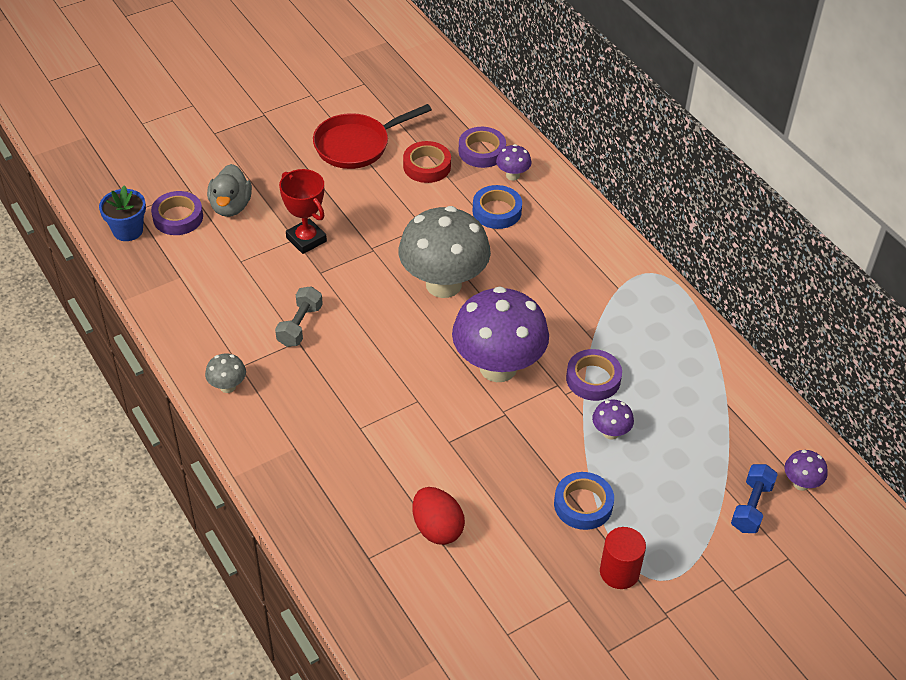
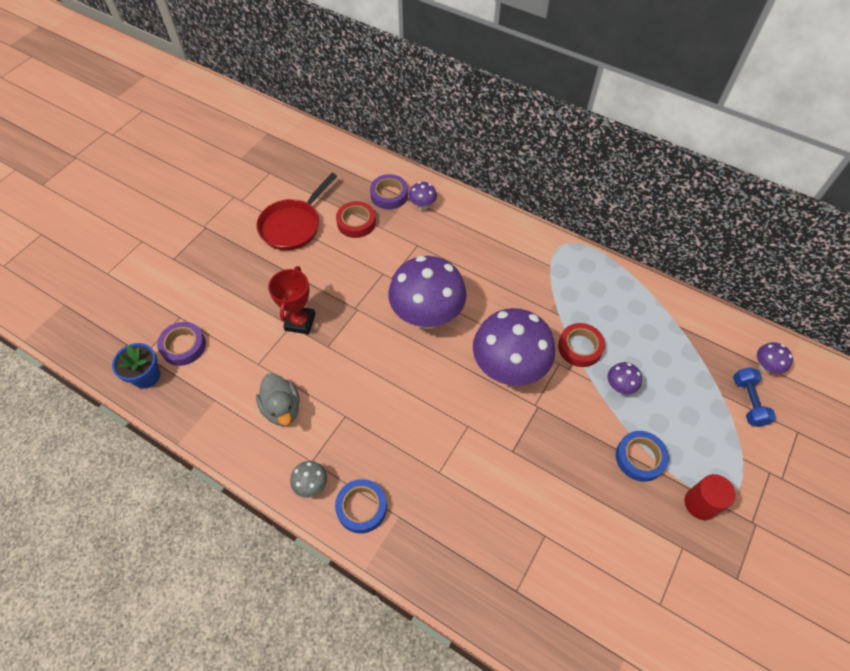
camera: 25 degrees left, 10 degrees up
(231, 206) = (222, 318): grey duck -> grey duck (282, 408)
(300, 325) = (338, 401): grey dumbbell -> none
(306, 239) = (300, 322): red trophy -> red trophy turned 75 degrees clockwise
(437, 528) = (551, 535): red egg -> none
(443, 284) = (427, 316): grey mushroom -> purple mushroom
(497, 211) = (429, 239): blue tape -> blue tape (361, 507)
(593, 379) = (580, 347): purple tape -> red tape

